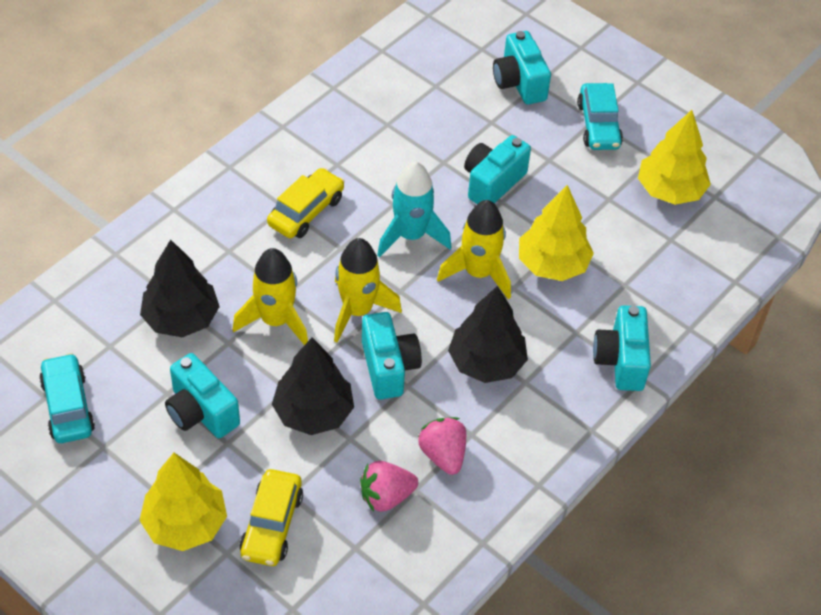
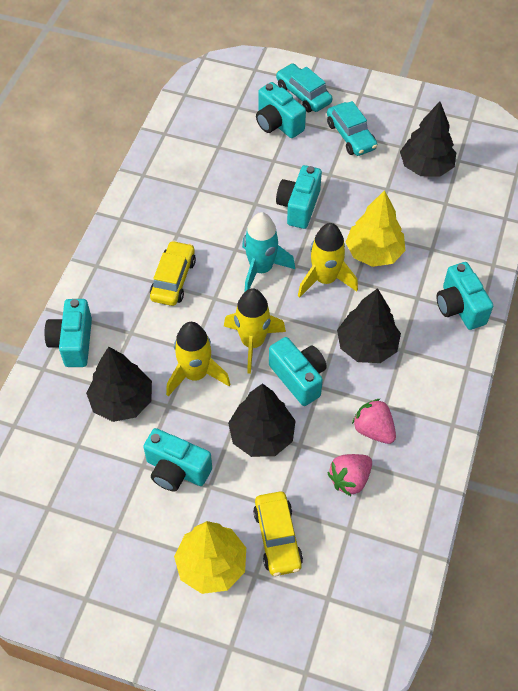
camera: 20 degrees left, 5 degrees up
(68, 406) = (70, 508): turquoise car -> turquoise car (303, 94)
(161, 238) = (73, 342): none -> turquoise camera
(670, 190) = (426, 167): yellow tree -> black tree

